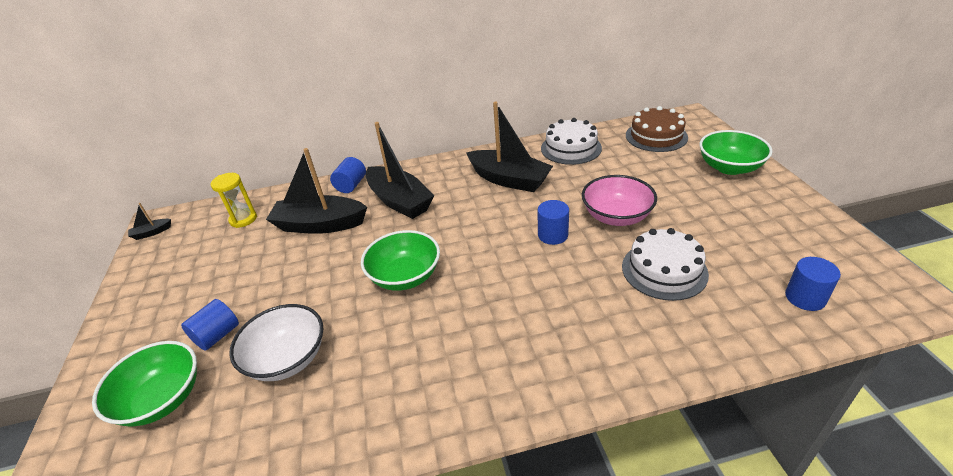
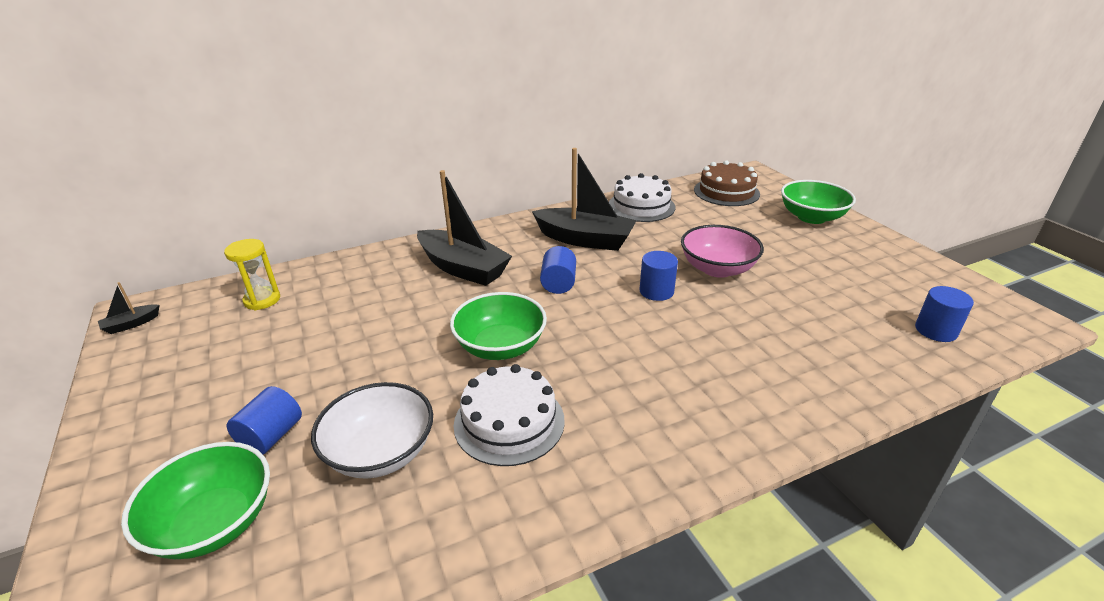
camera: 15 degrees left, 5 degrees down
(320, 225) = (370, 299): black boat -> none
(351, 185) = (395, 255): blue cylinder -> blue cylinder (558, 283)
(664, 270) = (788, 316): white cake -> white cake (509, 422)

